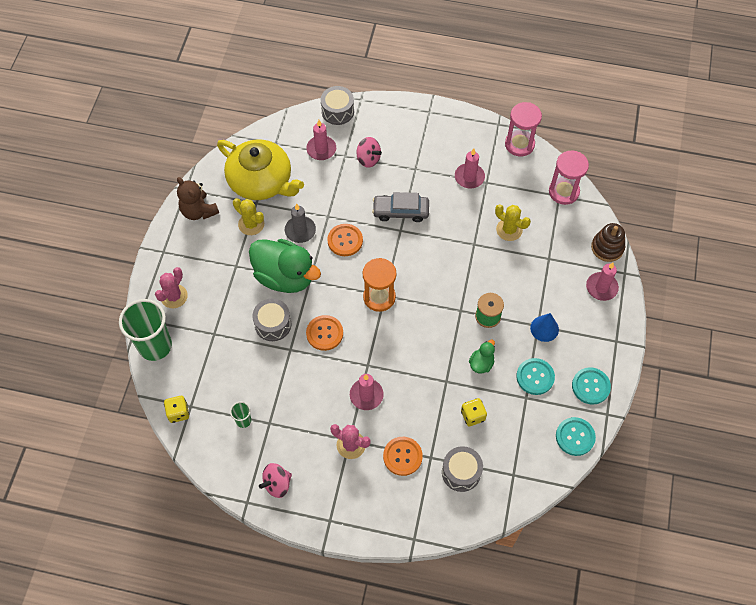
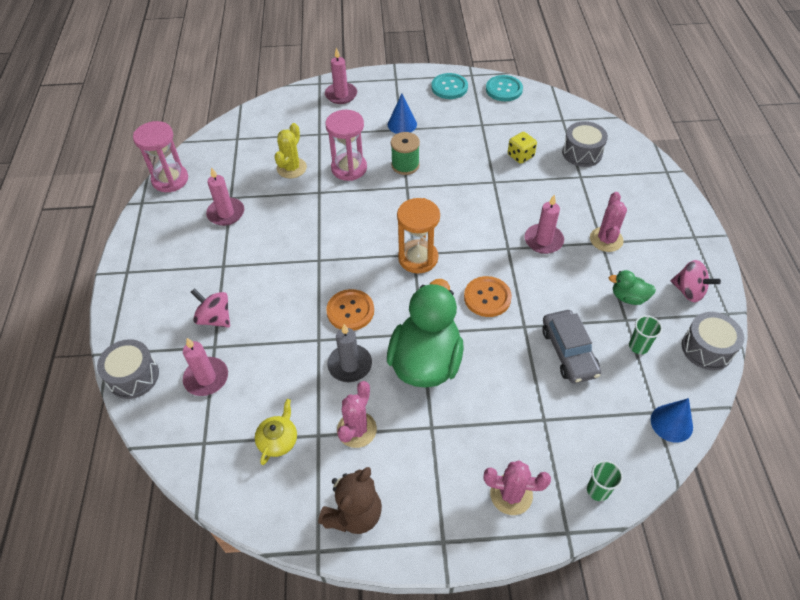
camera: 105 degrees left, 10 degrees down
(155, 346) = (597, 490): green cup -> green cup, size x0.44
(178, 413) = (671, 423): yellow dice -> blue cone
(251, 224) = (356, 429): yellow cactus -> pink cactus
(261, 181) = (278, 440): yellow teapot -> yellow teapot, size x0.41
(273, 324) = (499, 354): grey drum -> grey drum (707, 349)
(368, 159) = (215, 318): pink spinning top -> pink spinning top turned 75 degrees counterclockwise
(400, 211) = (291, 265): grey car -> grey car (568, 352)
(402, 456) = (592, 197): orange button -> none
(481, 363) = (461, 160): green duck -> green duck (628, 297)
(535, 377) = (457, 122): turquoise button -> none
(563, 192) = (231, 136): pink hourglass -> pink hourglass (349, 168)
(607, 247) = (293, 97): brown stacking toy -> none

